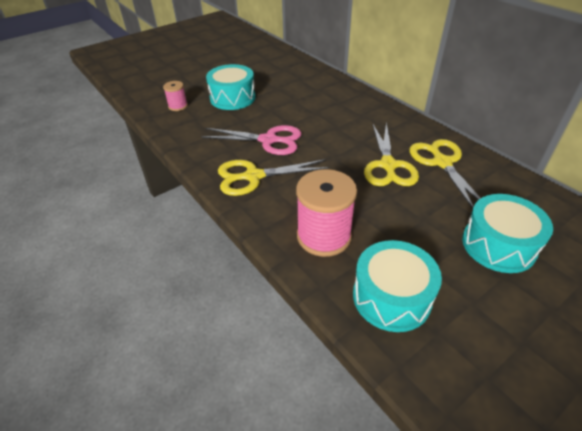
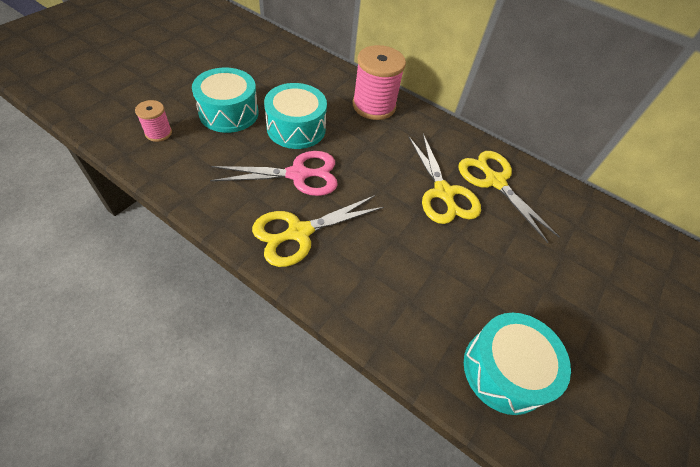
camera: 25 degrees left, 10 degrees up
(324, 236) = (409, 304): pink spool -> pink spool (374, 106)
(498, 245) = (578, 279): turquoise drum -> turquoise drum (296, 128)

